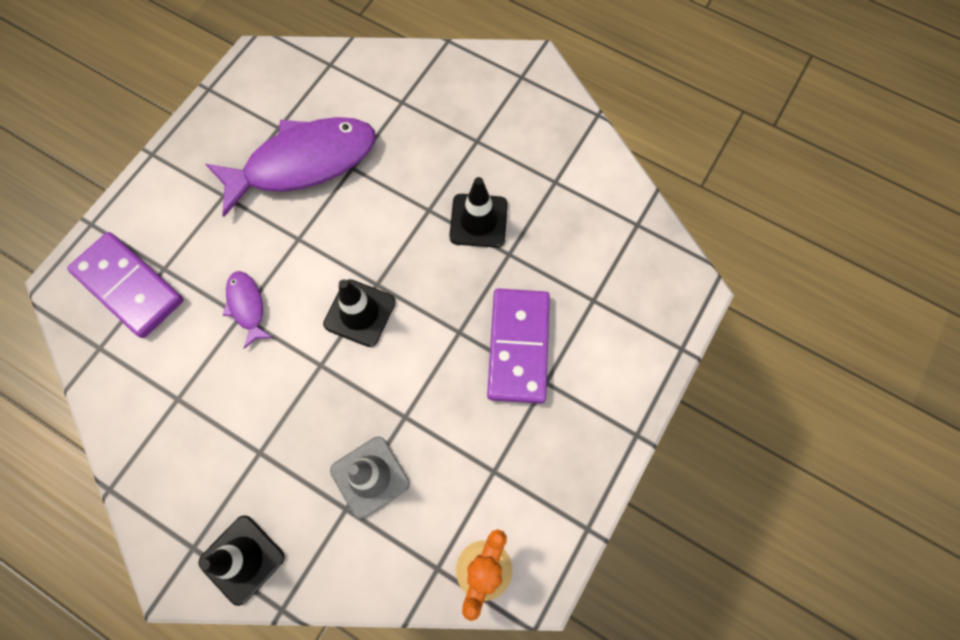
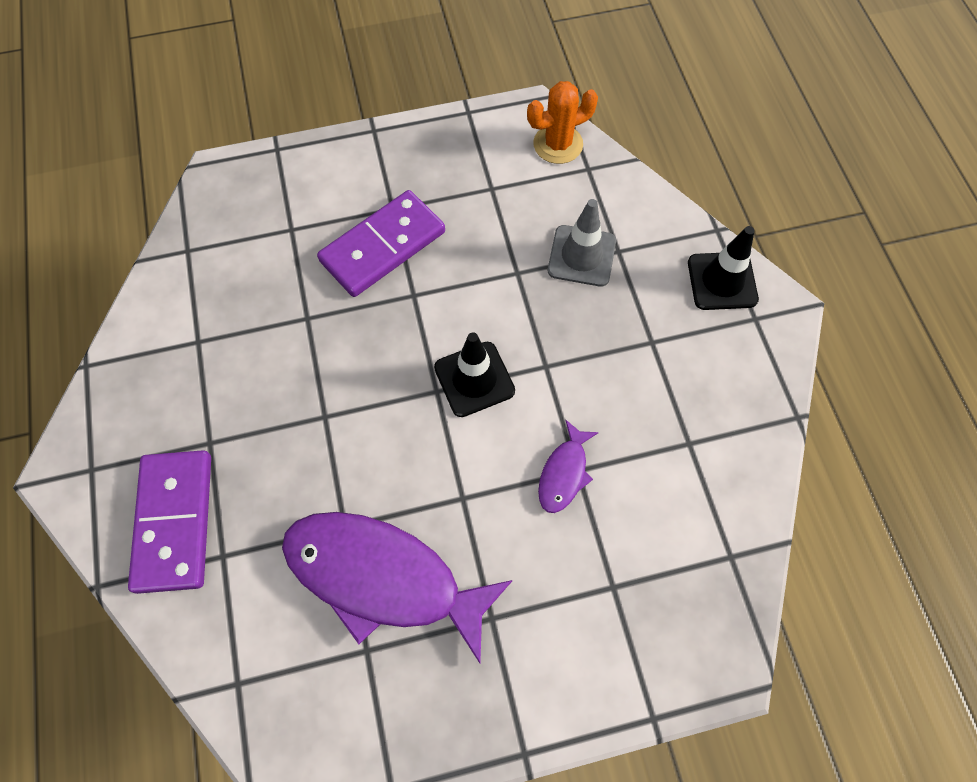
camera: 135 degrees left, 5 degrees down
(129, 286) = (660, 598): purple domino -> purple domino (174, 522)
(478, 221) = (297, 367): black traffic cone -> none

